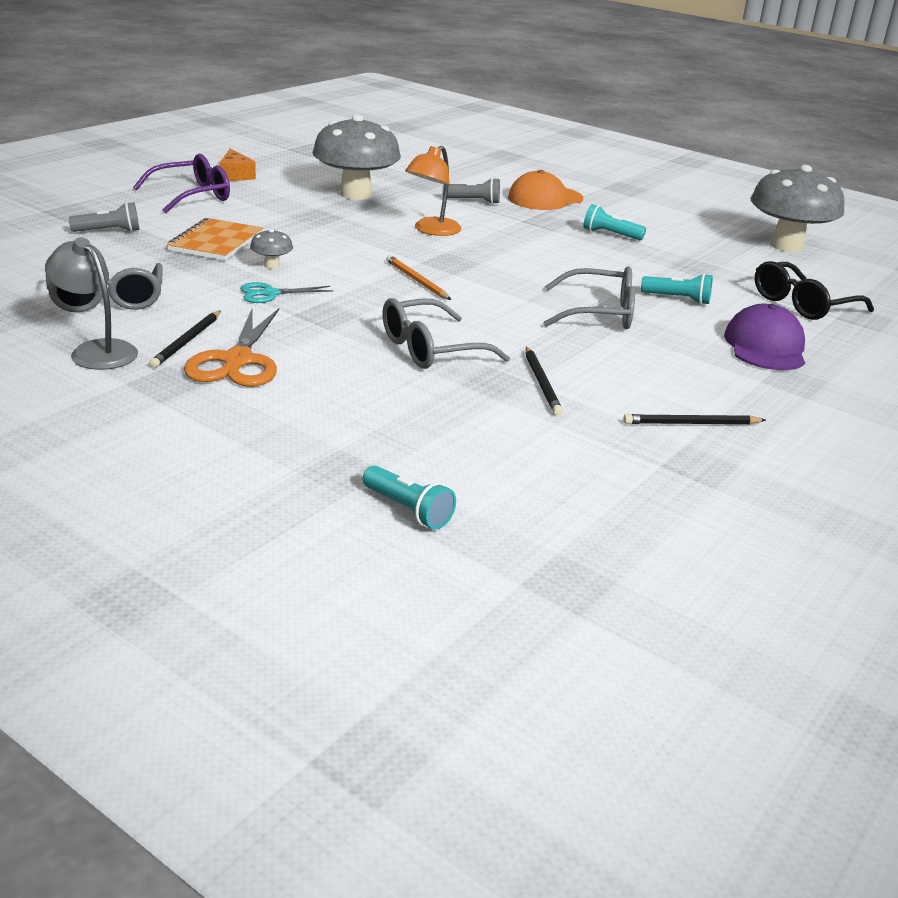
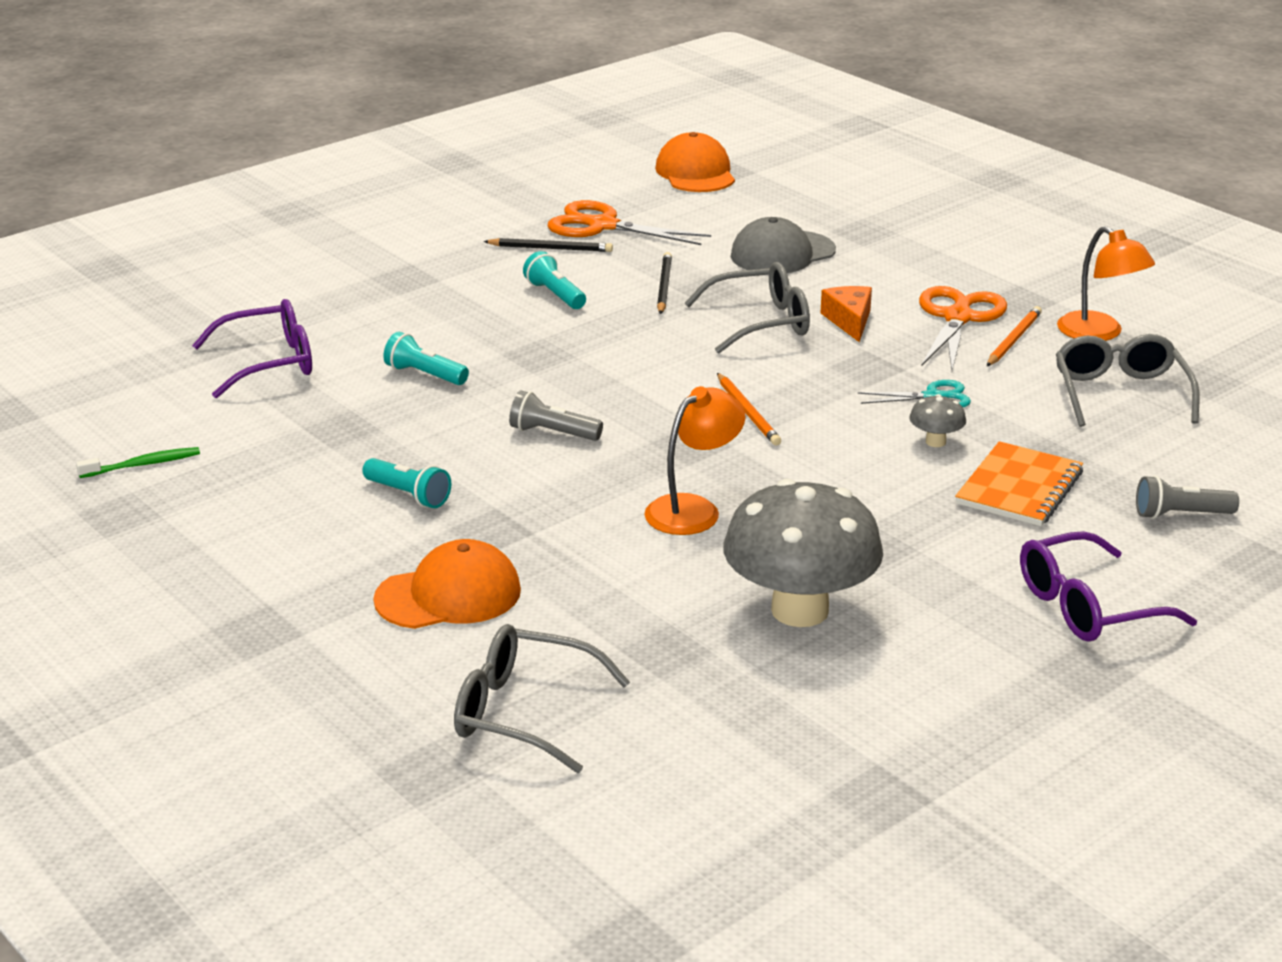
camera: 165 degrees left, 0 degrees up
(96, 350) = (1099, 333): grey lamp -> orange lamp
(187, 341) = (1013, 340): black pencil -> orange pencil
(235, 175) = (1027, 679): orange cheese -> orange cheese (849, 321)
(408, 510) = (817, 207): turquoise flashlight -> turquoise flashlight (555, 295)
(433, 430) = (782, 253): none -> grey cap
(473, 201) = (589, 587): grey flashlight -> grey flashlight (552, 433)
(599, 313) = (543, 358): grey glasses -> grey glasses (523, 712)
(608, 573) = (695, 173): none -> orange cap
(663, 460) = (601, 226): none -> orange scissors
(765, 346) = (389, 313): purple cap -> none
(786, 246) = (143, 465): grey mushroom -> green toothbrush
(802, 304) = (269, 363): black glasses -> purple glasses

